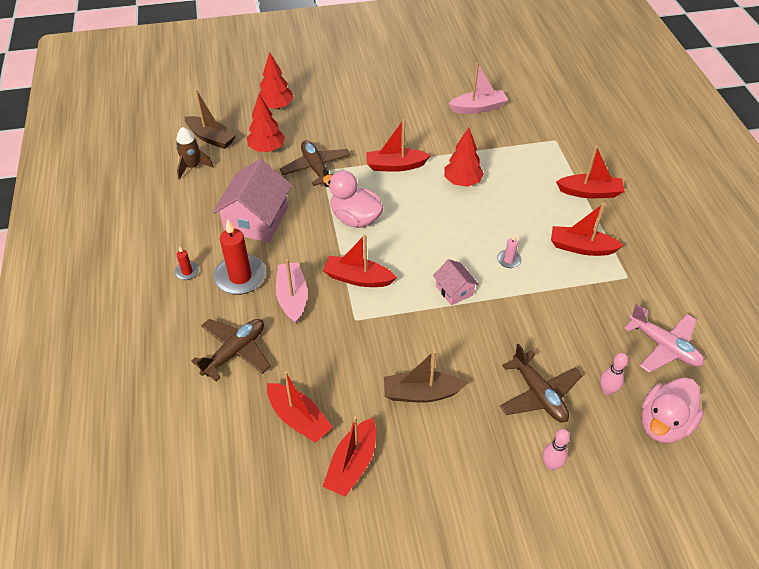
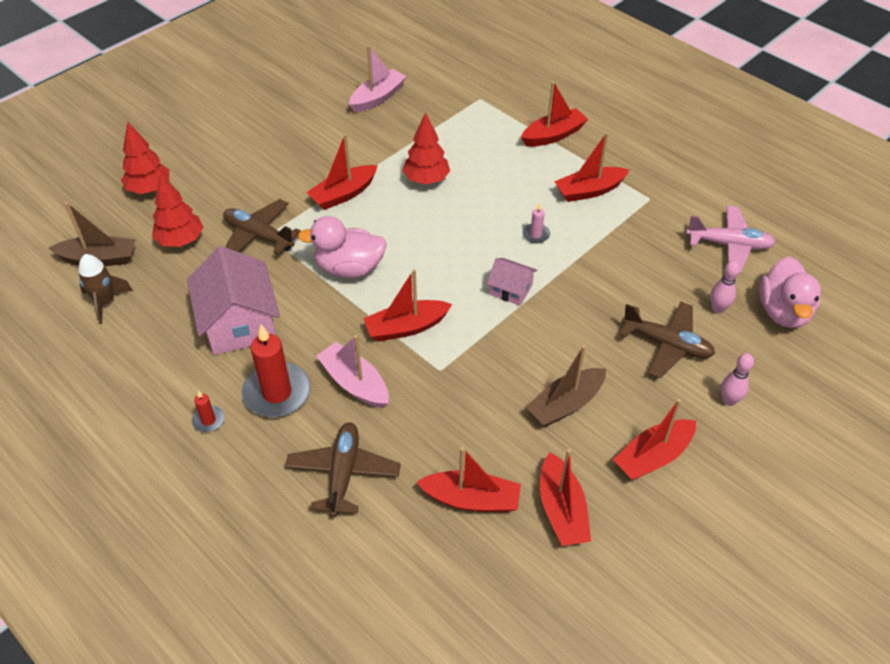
camera: 35 degrees left, 0 degrees up
(452, 469) = (653, 456): none -> red boat

